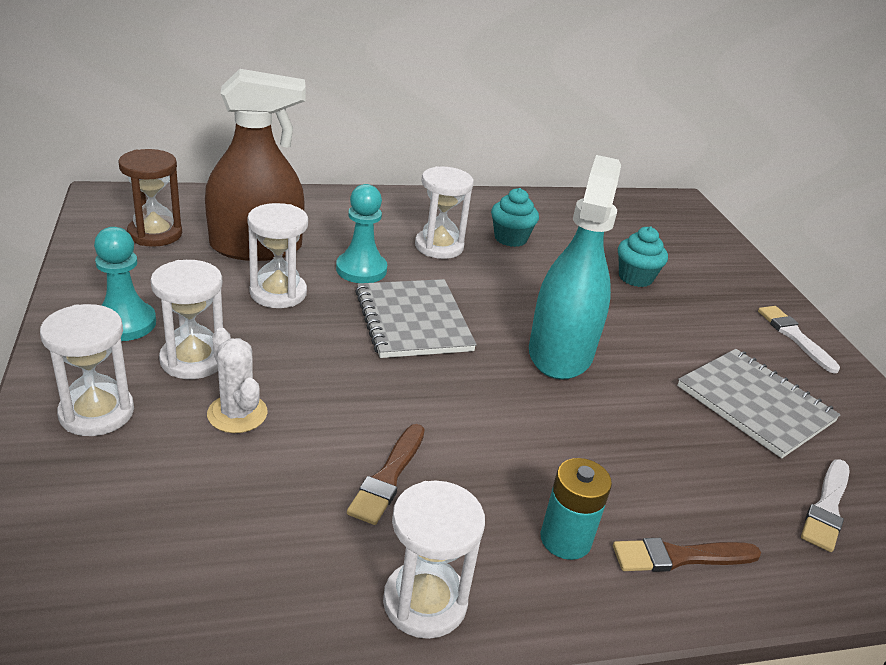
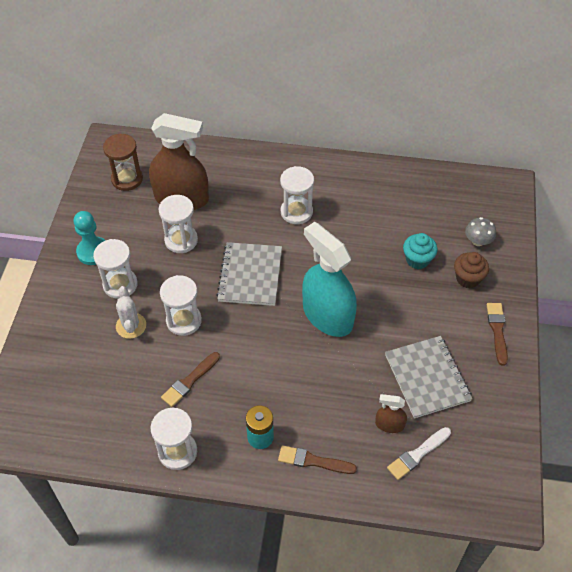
camera: 25 degrees right, 20 degrees up
(97, 413) = (66, 312): white hourglass -> white hourglass (184, 321)
(361, 269) = (237, 227): turquoise pawn -> none
(510, 238) = (349, 210): turquoise cupcake -> none
(560, 352) = (327, 315): turquoise spray bottle -> turquoise spray bottle turned 75 degrees counterclockwise
(692, 252) = (478, 241): none -> grey mushroom
(712, 289) = (468, 278): none -> brown cupcake
(754, 475) = (389, 424): none -> brown spray bottle
(794, 337) = (497, 330): white brush -> brown brush

